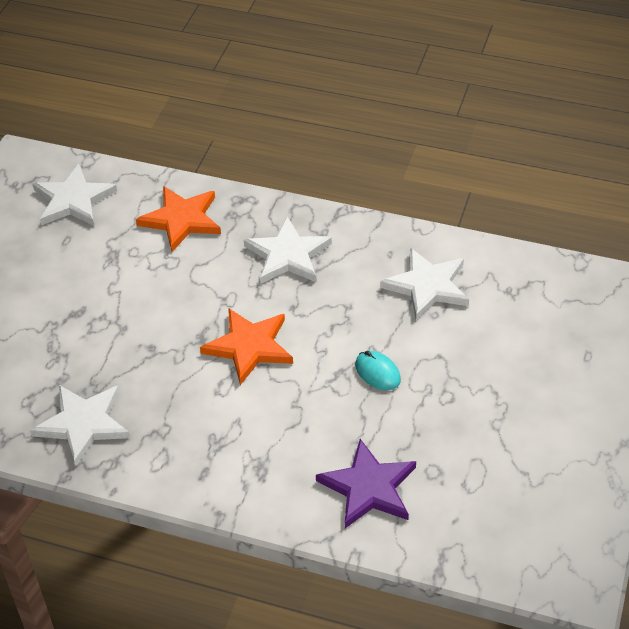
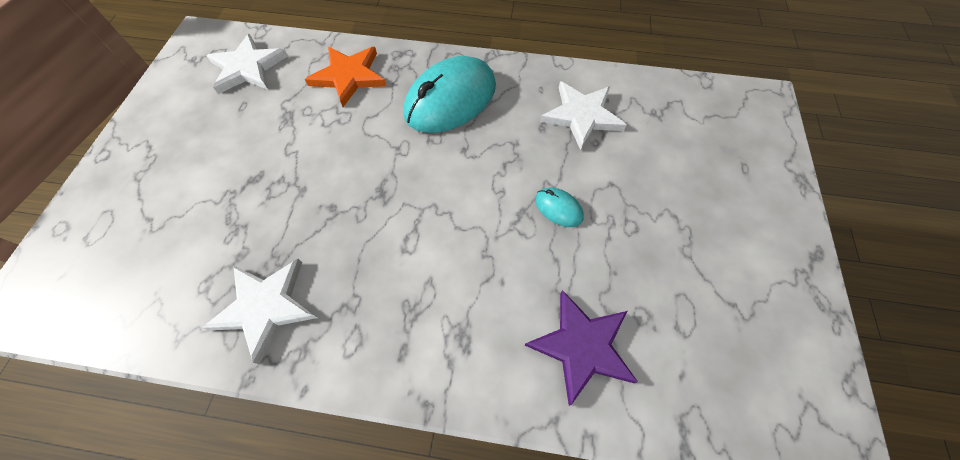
camera: 10 degrees left, 15 degrees up
(249, 346) = (429, 195): orange star -> none
(288, 255) = (450, 100): white star -> turquoise mouse

